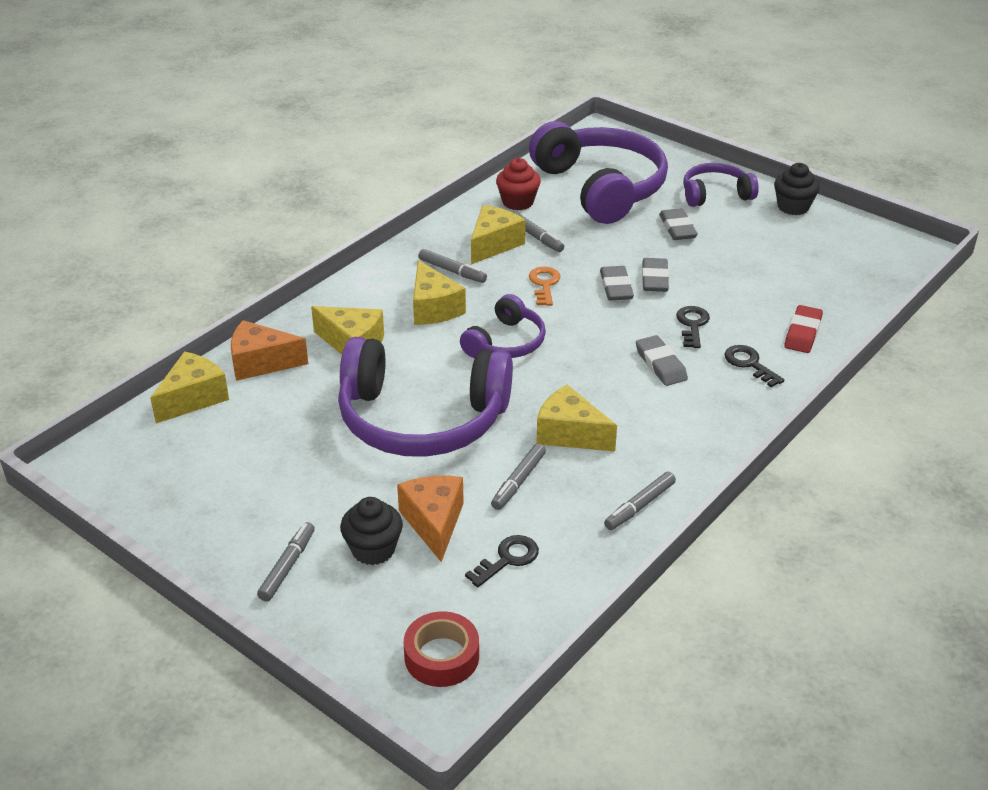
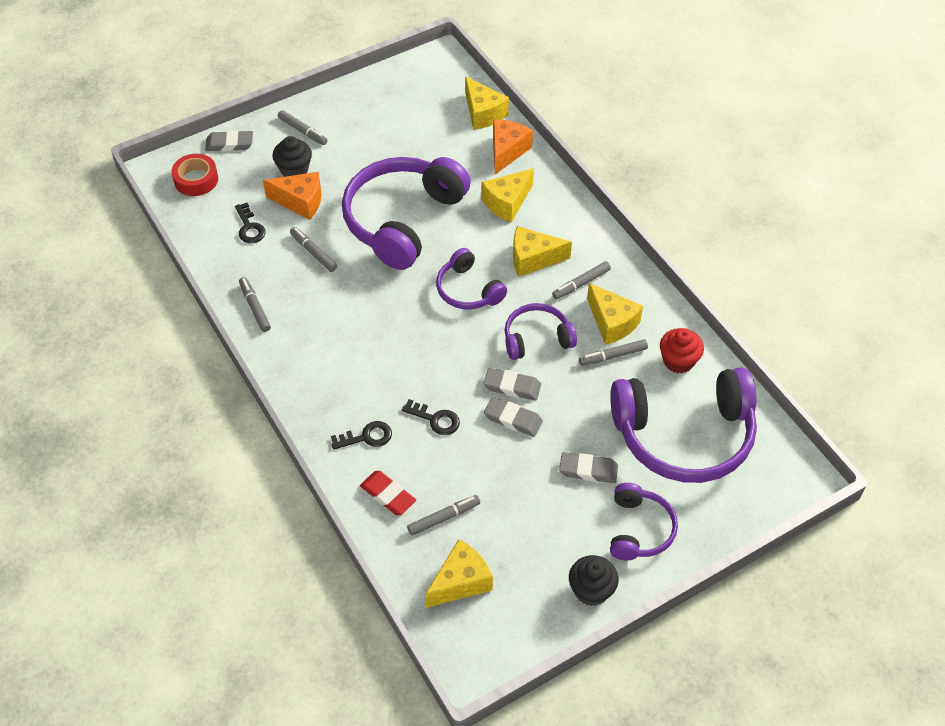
camera: 110 degrees right, 15 degrees up
(544, 284) = (537, 338): orange key -> purple headphones
(570, 434) = (345, 294): yellow cheese -> yellow cheese (461, 582)
(660, 364) = (395, 377): grey eraser -> grey eraser (229, 144)
(796, 294) = (444, 518): none -> grey marker

